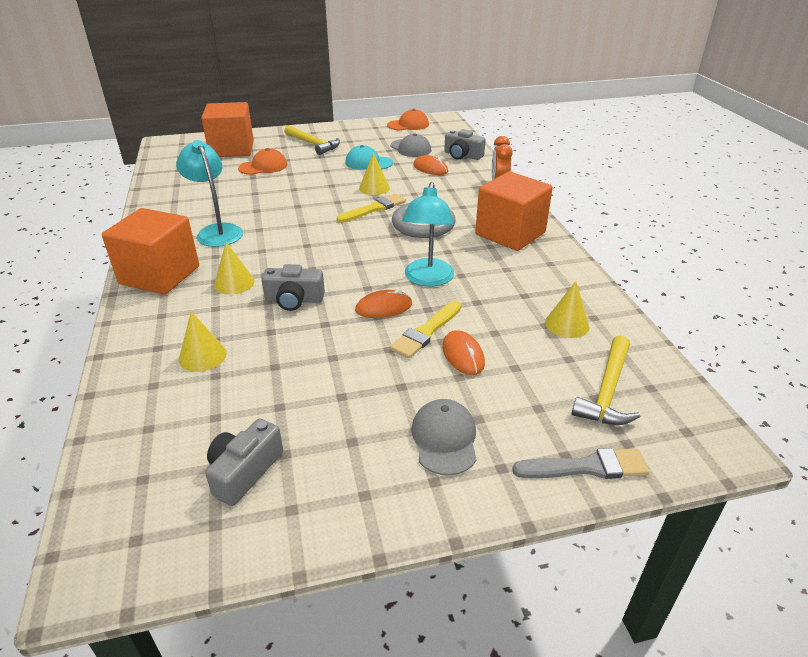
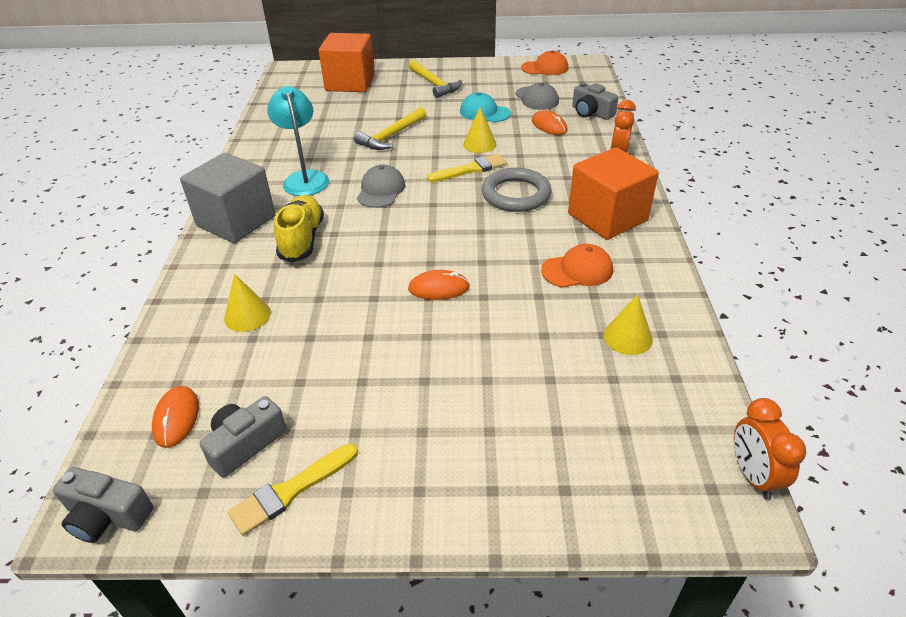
camera: 15 degrees right, 5 degrees up
(160, 275) = (236, 221): orange cube -> grey cube
(234, 283) = (302, 239): yellow cone -> yellow shoe
(263, 166) = (374, 107): orange cap -> orange cap (577, 270)
(294, 300) = (353, 266): grey camera -> grey camera (107, 516)
(426, 332) = (472, 323): yellow brush -> yellow brush (291, 490)
(427, 279) = (496, 261): turquoise lamp -> none
(444, 439) = (446, 447): grey cap -> grey cap (381, 190)
(463, 355) = (500, 356): orange mouse -> orange mouse (176, 418)
(586, 467) = (581, 507): grey brush -> none
(607, 391) = (641, 424): yellow hammer -> yellow hammer (391, 136)
(714, 415) = (752, 475): none -> orange clock

